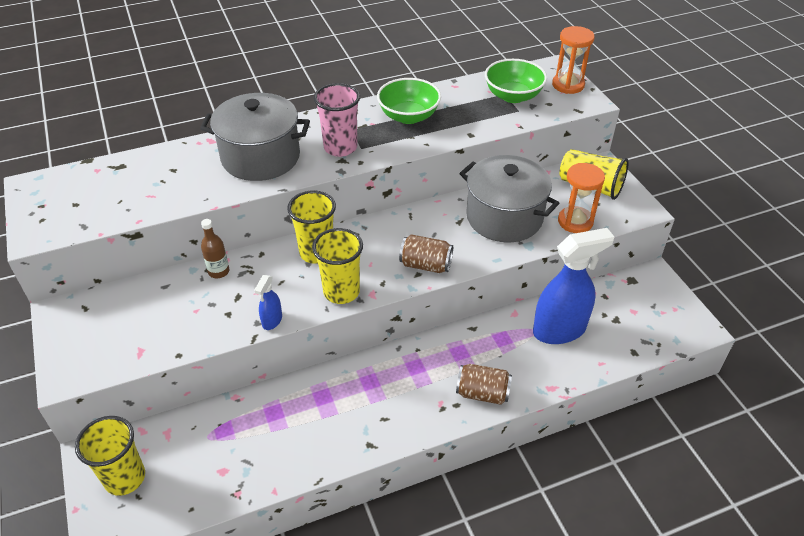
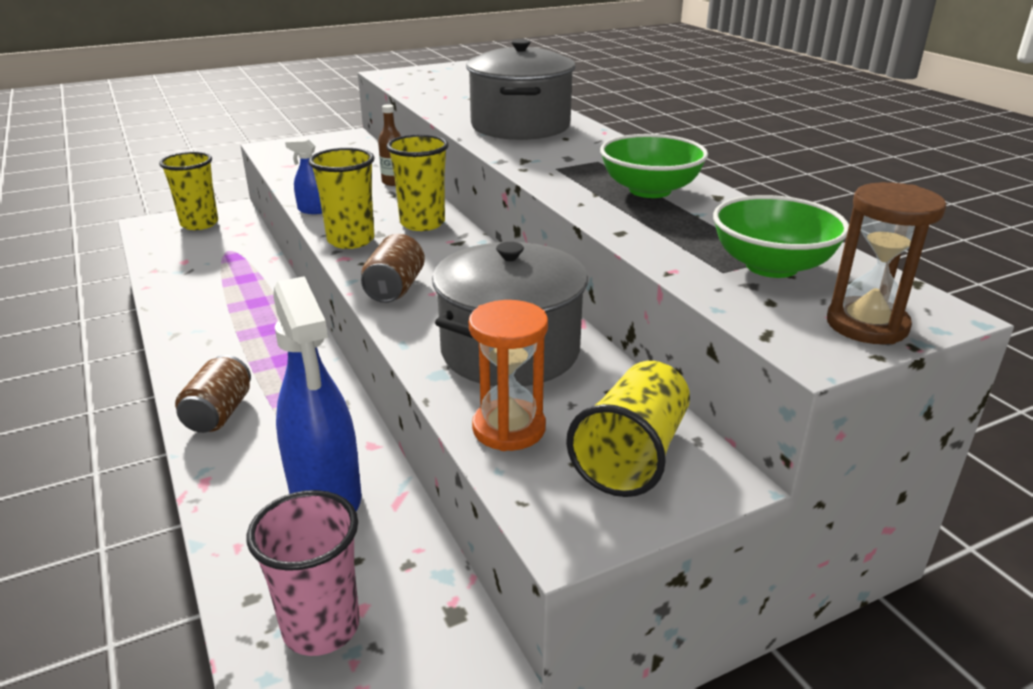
camera: 85 degrees right, 15 degrees down
(340, 147) = (552, 158): pink cup -> pink cup (321, 627)
(568, 85) = (867, 325): orange hourglass -> brown hourglass

